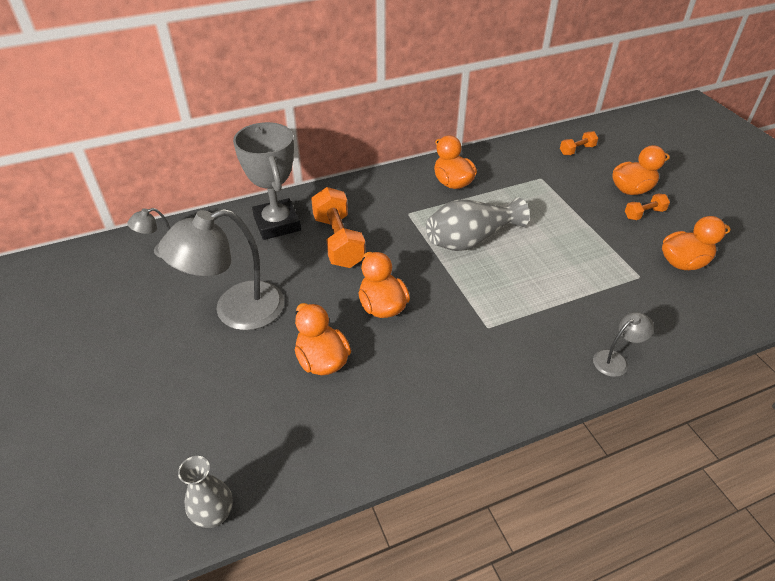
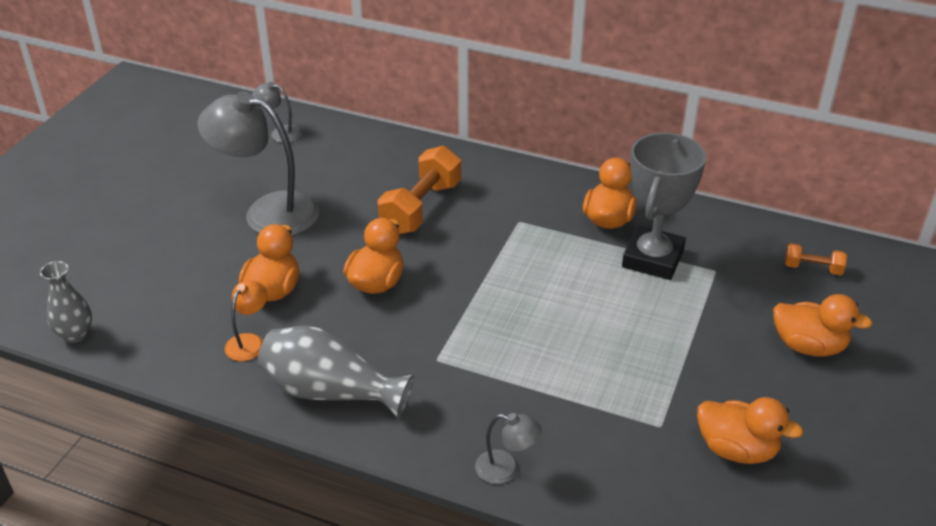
camera: 45 degrees right, 5 degrees down
(277, 224) = (393, 162): grey trophy -> grey trophy (652, 259)
(359, 408) = (249, 341): none -> orange lamp
(471, 239) = (541, 280): grey vase -> grey vase (330, 392)
(644, 214) = (778, 377): orange dumbbell -> none

